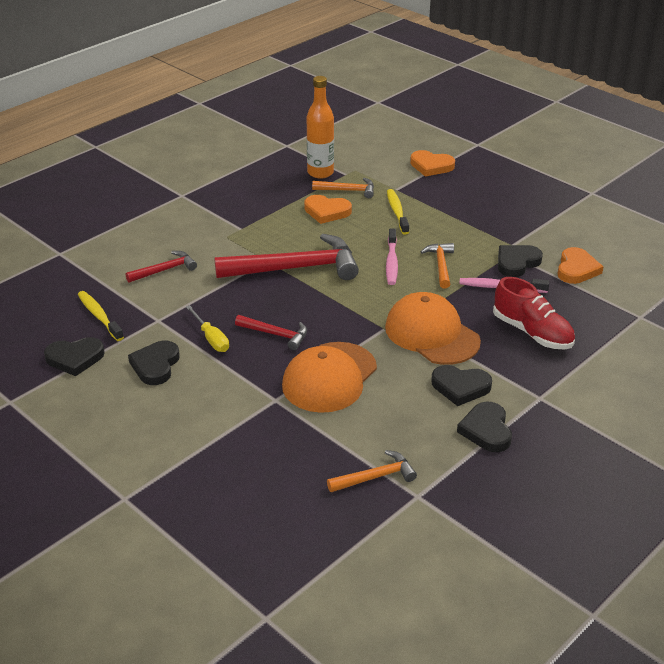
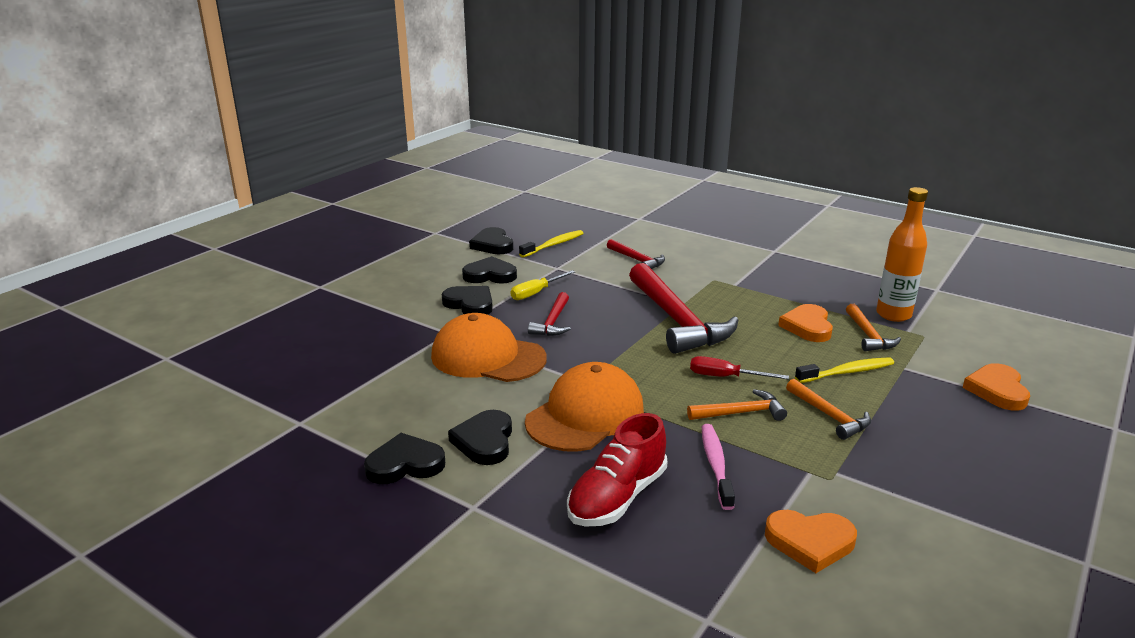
camera: 80 degrees right, 10 degrees down
(376, 477) = (331, 396): orange hammer -> orange hammer (830, 416)
(391, 262) = (725, 377): pink toothbrush -> red screwdriver
(517, 263) = (789, 478): black heart -> black heart (470, 304)

